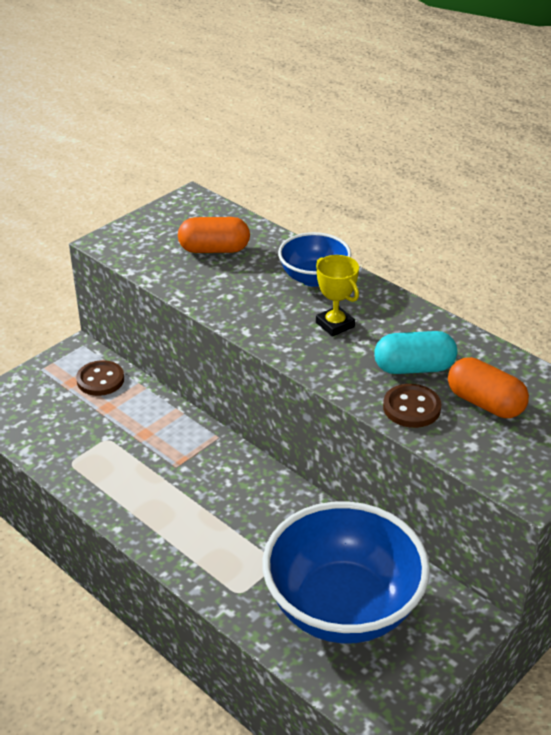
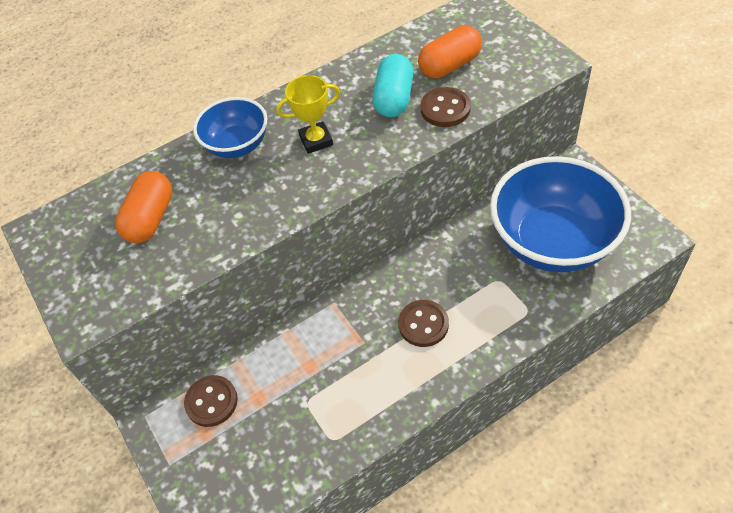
camera: 70 degrees left, 15 degrees up
(205, 507) = (423, 324): none -> brown button

